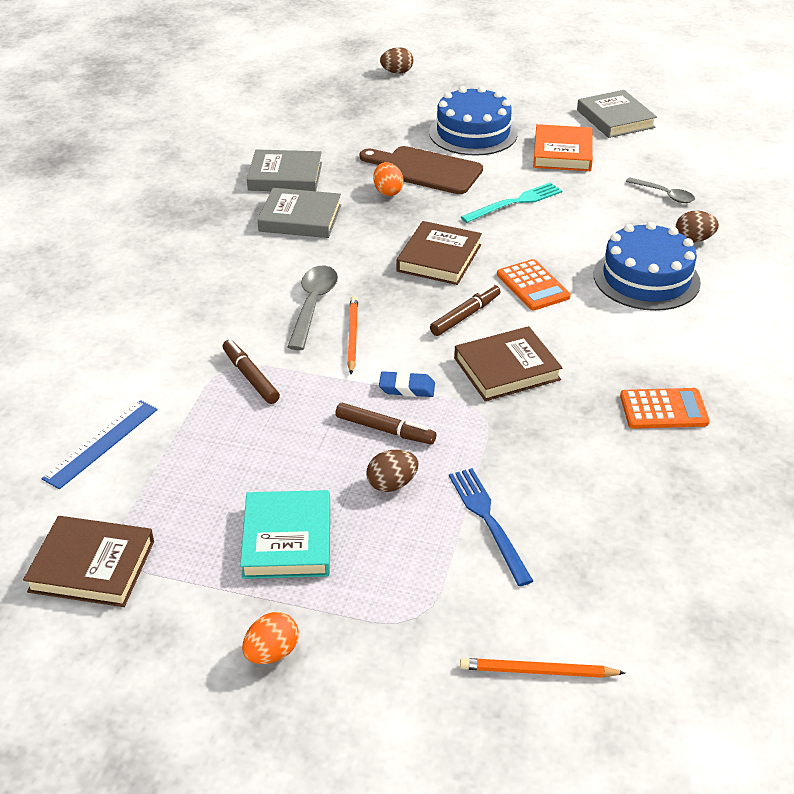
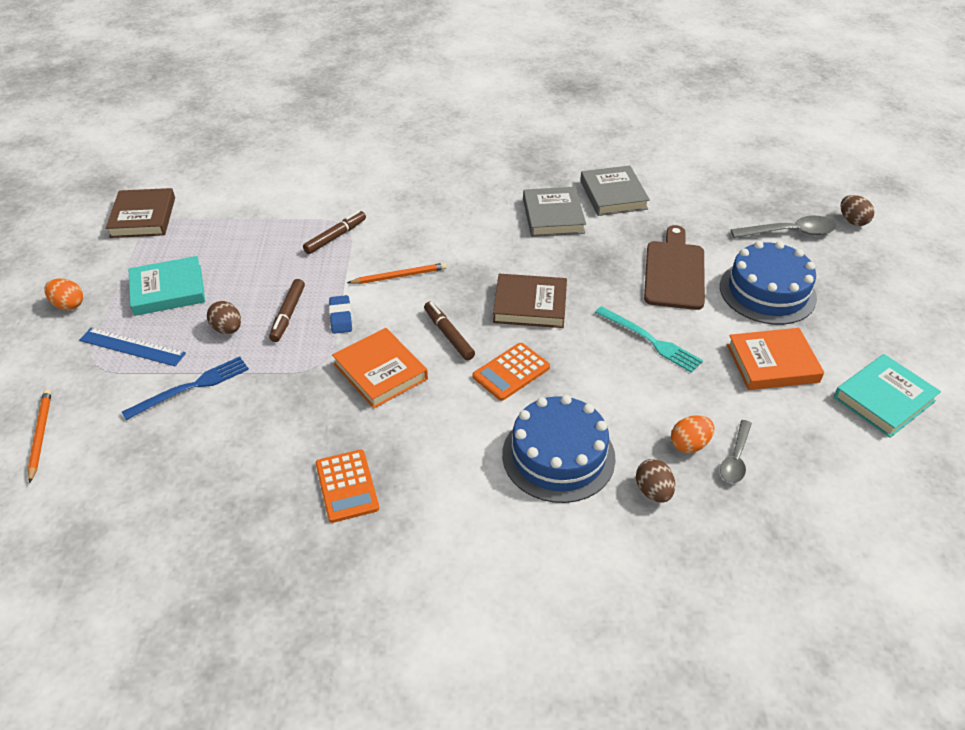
camera: 75 degrees right, 5 degrees up
(101, 443) = (253, 192): blue ruler -> blue ruler (132, 347)
(313, 305) = (433, 248): grey spoon -> grey spoon (789, 232)
(388, 191) = (623, 256): orange egg -> orange egg (689, 444)
(465, 316) = (448, 335): brown marker -> brown marker turned 150 degrees counterclockwise
(506, 369) = (380, 371): brown book -> orange book
(615, 119) = (884, 399): grey book -> turquoise book

